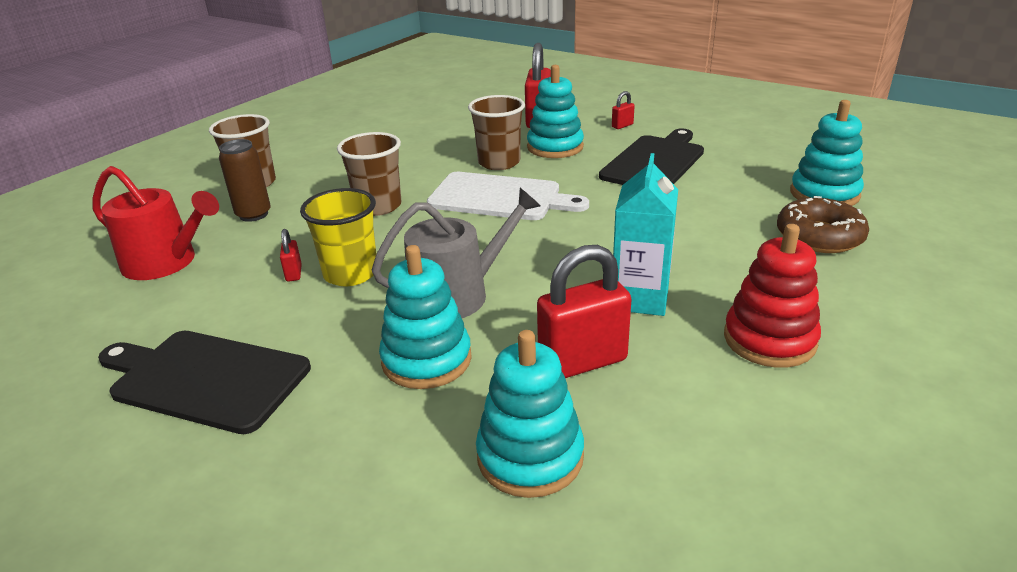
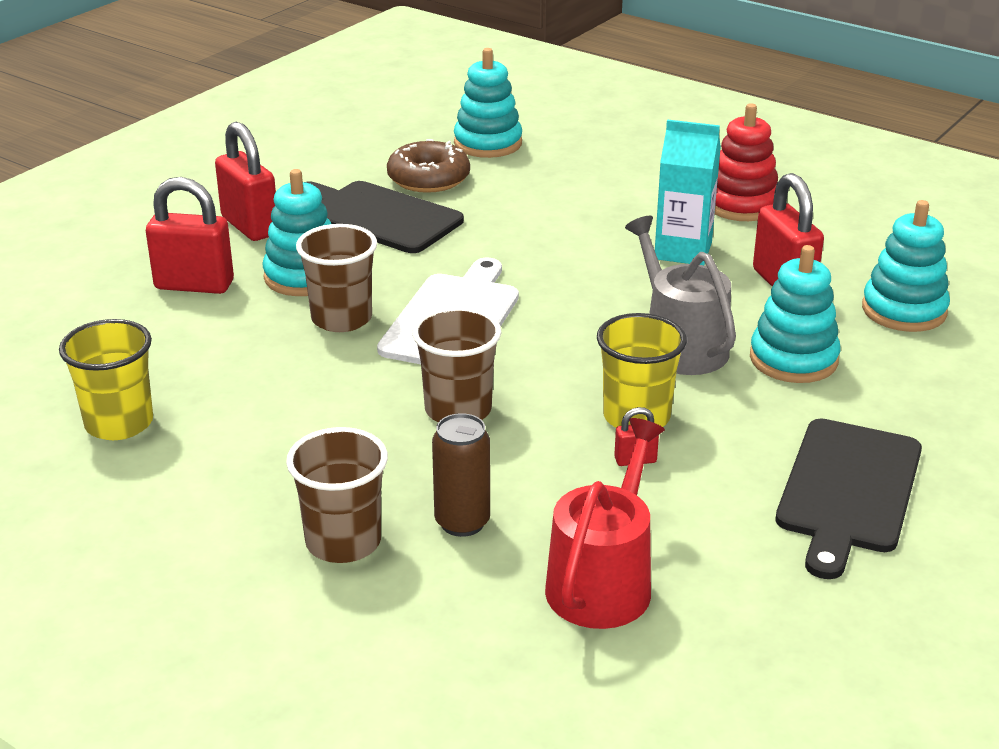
camera: 90 degrees left, 0 degrees up
(388, 122) = (119, 423): none -> yellow cup
(622, 126) = (250, 226): red padlock -> red padlock, size x2.21
(819, 236) = (575, 160): brown donut -> brown donut (428, 178)

